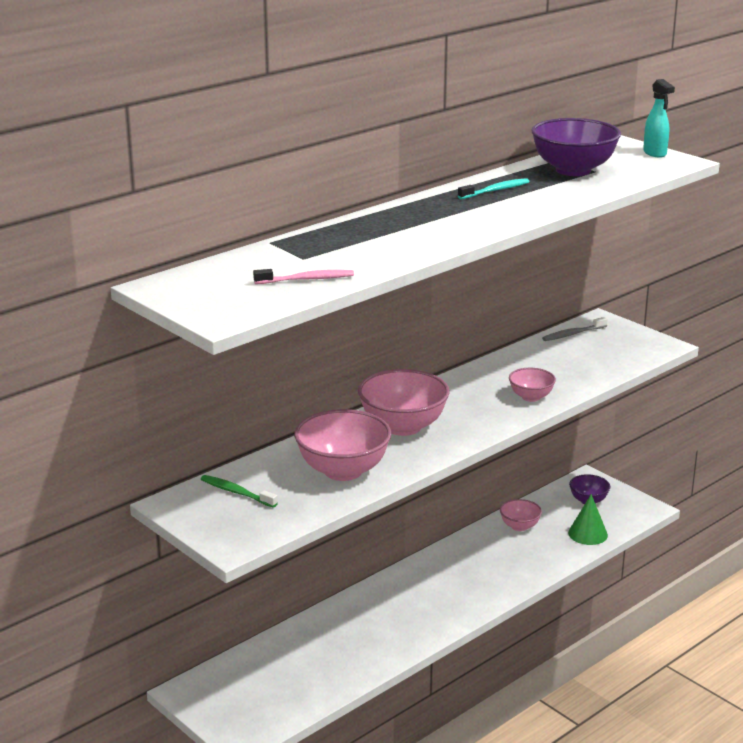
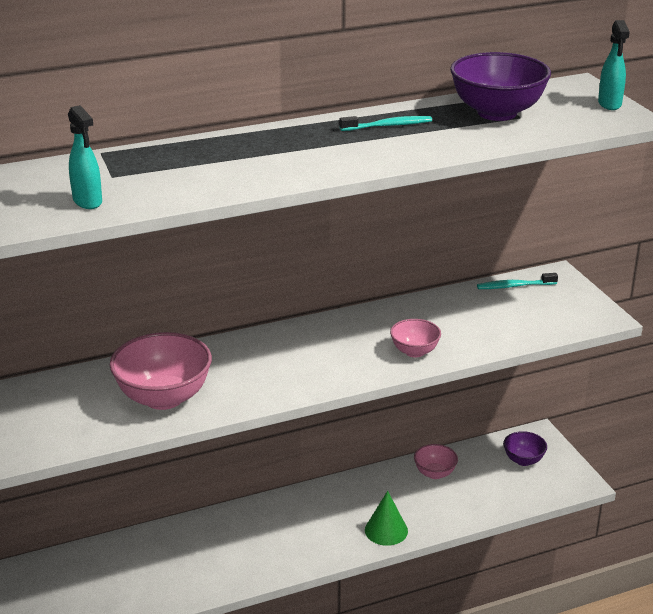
camera: 20 degrees right, 5 degrees up
(237, 492) = (48, 400): green toothbrush -> none
(306, 279) = (88, 202): pink toothbrush -> turquoise spray bottle
(403, 427) = (260, 360): pink bowl -> none
(573, 334) = (514, 286): grey toothbrush -> turquoise toothbrush
(588, 534) = (499, 497): green cone -> green cone (386, 530)

